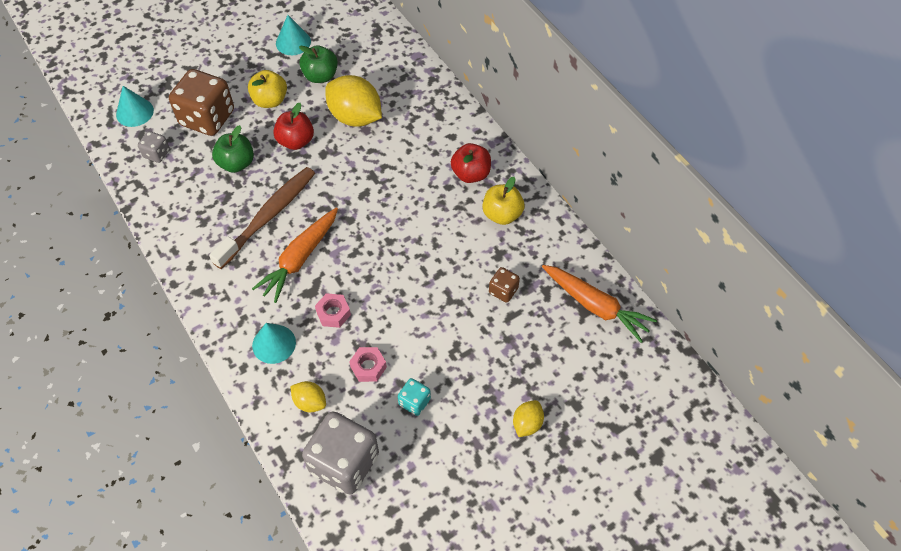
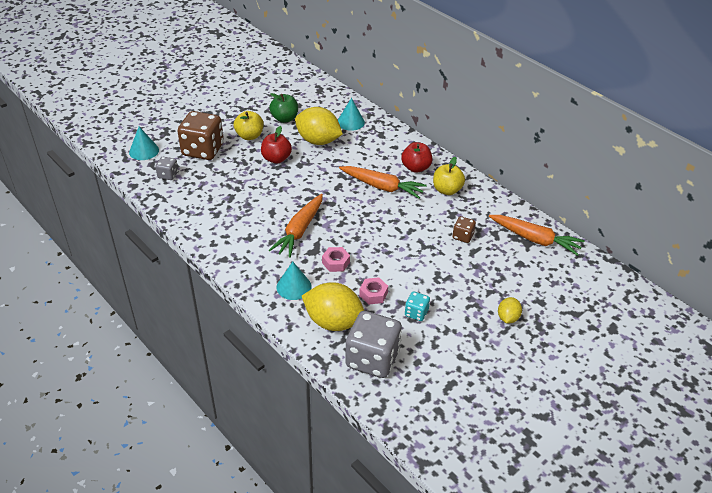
camera: 10 degrees left, 15 degrees down
(236, 163) = (233, 176): green apple -> none
(268, 216) = (267, 206): brown toothbrush -> none
(293, 42) = (258, 100): turquoise cone -> turquoise cone (350, 122)
(310, 402) = (333, 322): yellow lemon -> yellow lemon, size x1.98
(419, 200) = (382, 187): none -> orange carrot

